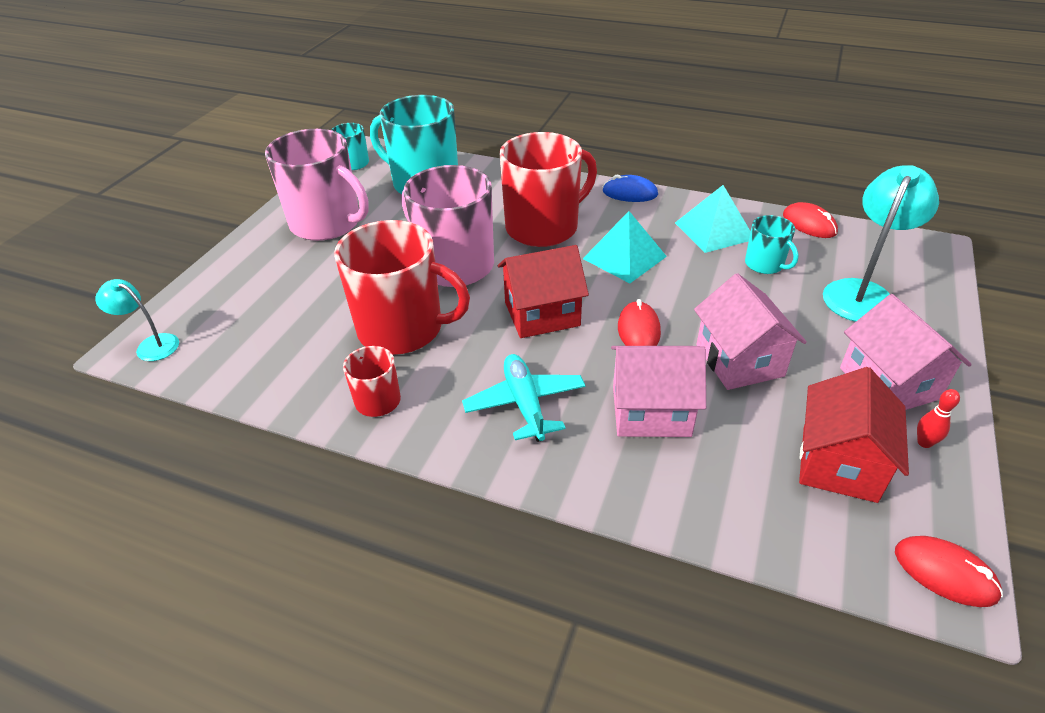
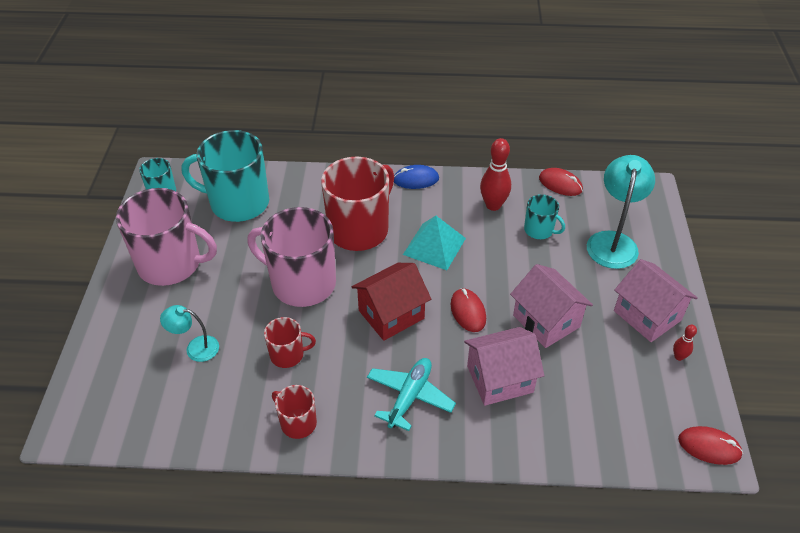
camera: 20 degrees left, 5 degrees up
(151, 345) = (80, 422): turquoise lamp -> turquoise lamp (195, 348)
(402, 329) = (288, 354): red mug -> red mug, size x0.49
(525, 404) = (410, 396): turquoise plane -> turquoise plane turned 60 degrees clockwise
(714, 231) = (493, 205): turquoise pyramid -> red bowling pin
(839, 463) = (631, 386): red house -> none

